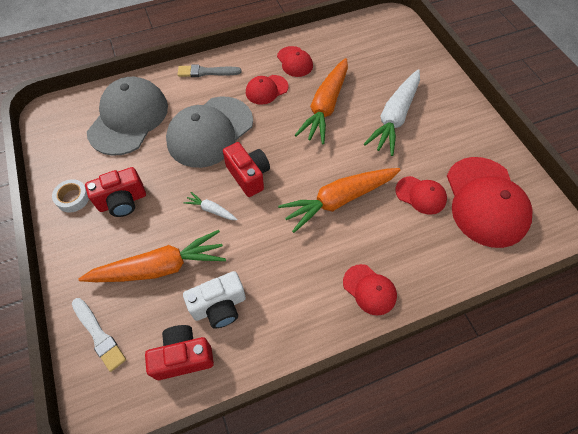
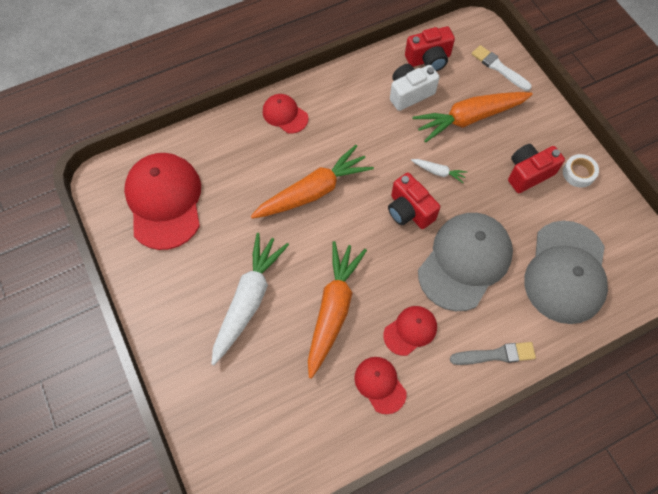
camera: 175 degrees right, 5 degrees up
(421, 195) = (229, 203): red cap -> none

